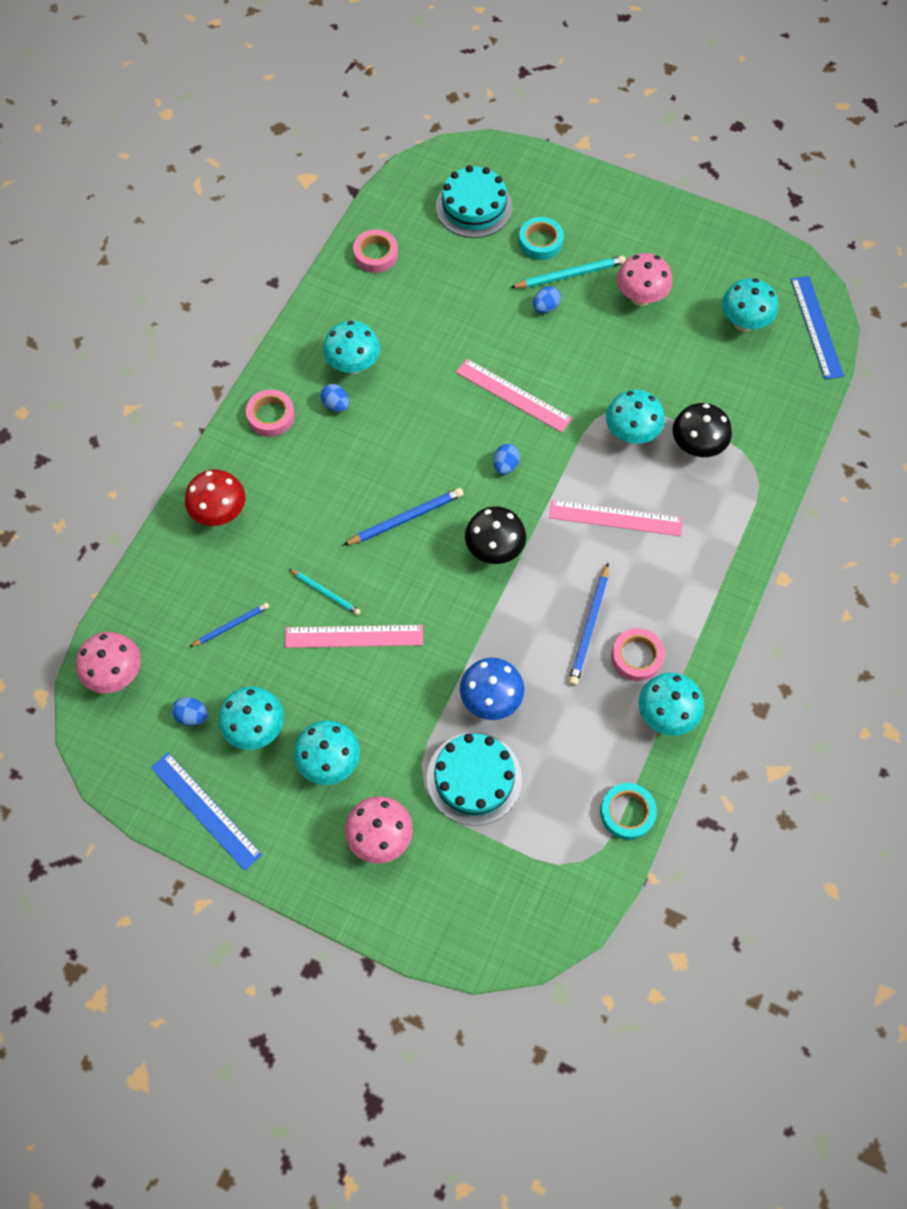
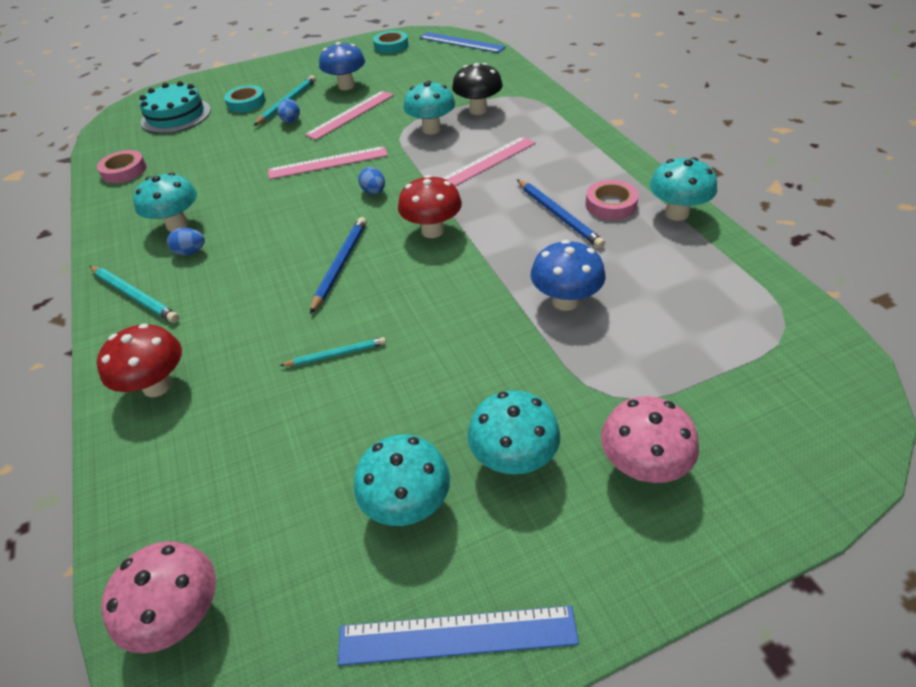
camera: 45 degrees left, 20 degrees down
(192, 716) = (326, 563): blue egg -> none
(231, 625) = (273, 452): blue pencil -> none
(271, 416) = (135, 295): pink tape -> turquoise pencil
(354, 636) = (402, 359): pink ruler -> pink ruler (350, 114)
(474, 778) = (636, 354): turquoise cake -> none
(494, 549) = (432, 231): black mushroom -> red mushroom
(627, 812) = (754, 275): turquoise tape -> turquoise tape (391, 46)
(640, 297) = (346, 86): pink mushroom -> blue mushroom
(743, 323) = (421, 61): turquoise mushroom -> none

